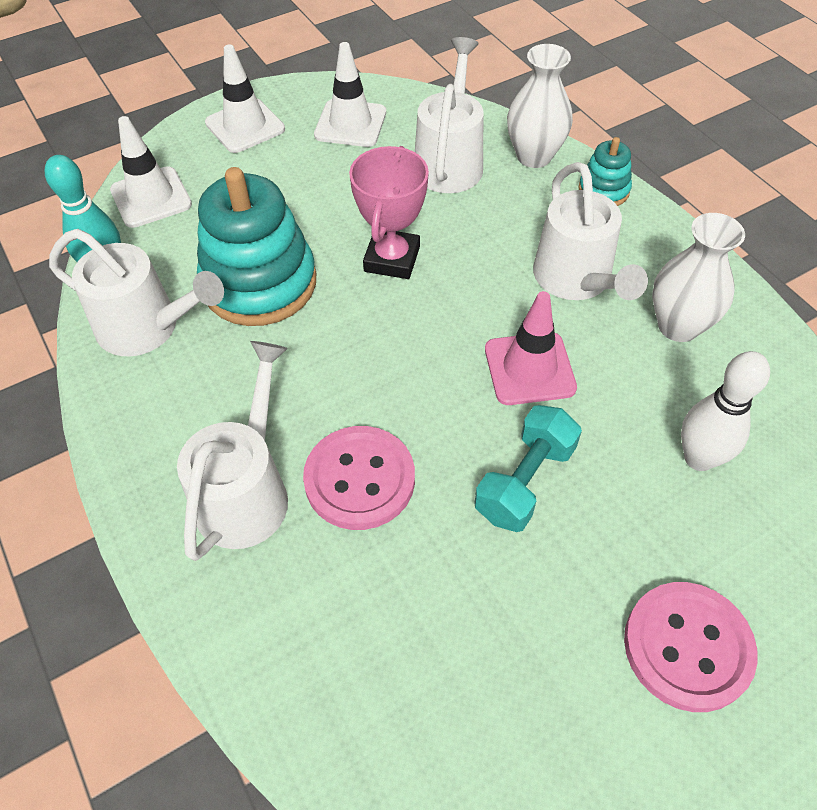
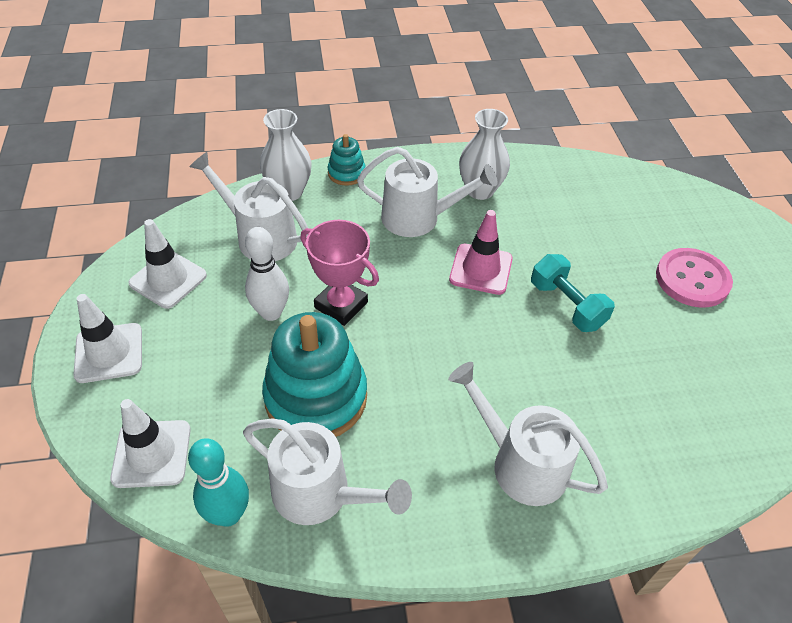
camera: 70 degrees left, 5 degrees down
(148, 328) = (321, 494): white watering can -> white watering can turned 75 degrees clockwise
(359, 479) = (534, 390): pink button -> none
(699, 458) = (577, 224): white bowling pin -> white bowling pin (271, 313)

